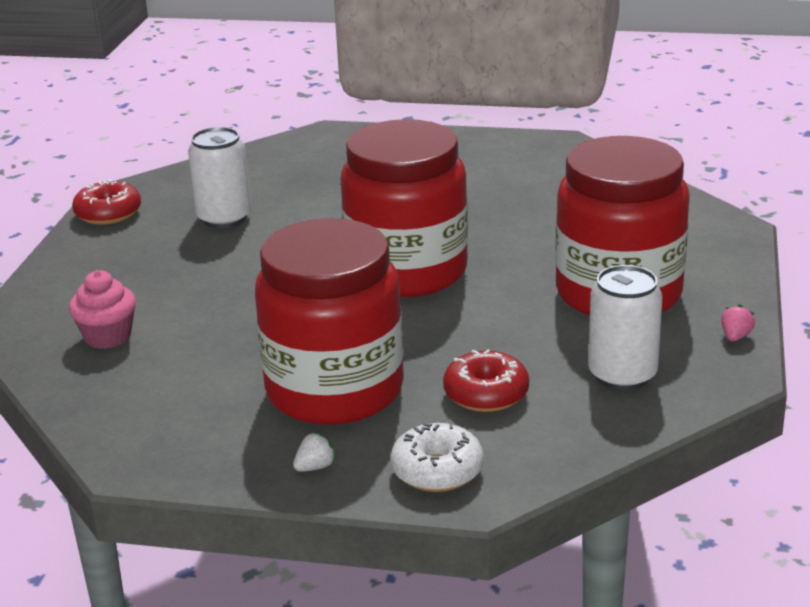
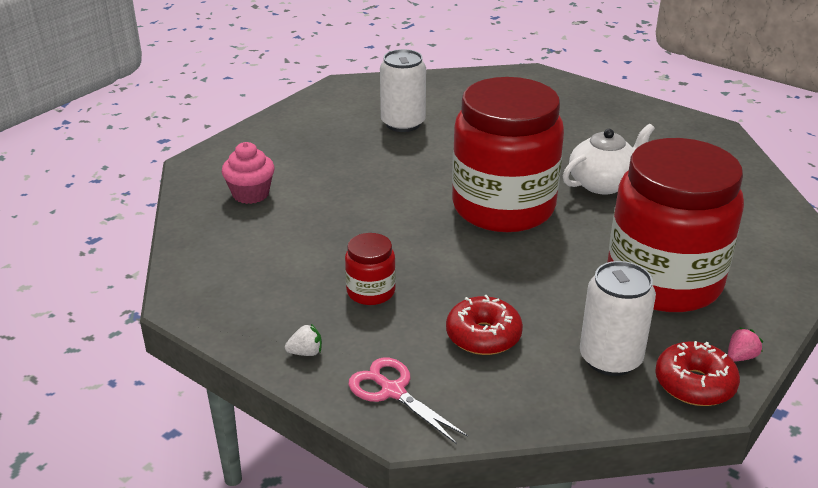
camera: 25 degrees right, 5 degrees up
(108, 214) = (327, 98): red donut -> red donut (694, 384)
(335, 390) = (371, 292): red jar -> red jar, size x0.42
(437, 471) = (393, 391): white donut -> pink scissors
(491, 221) = (603, 183): none -> white teapot

